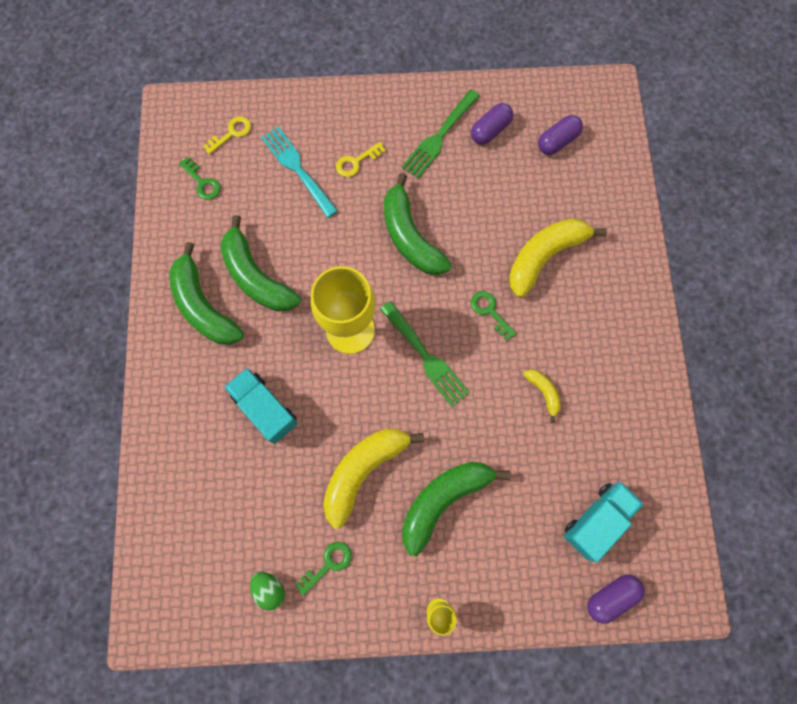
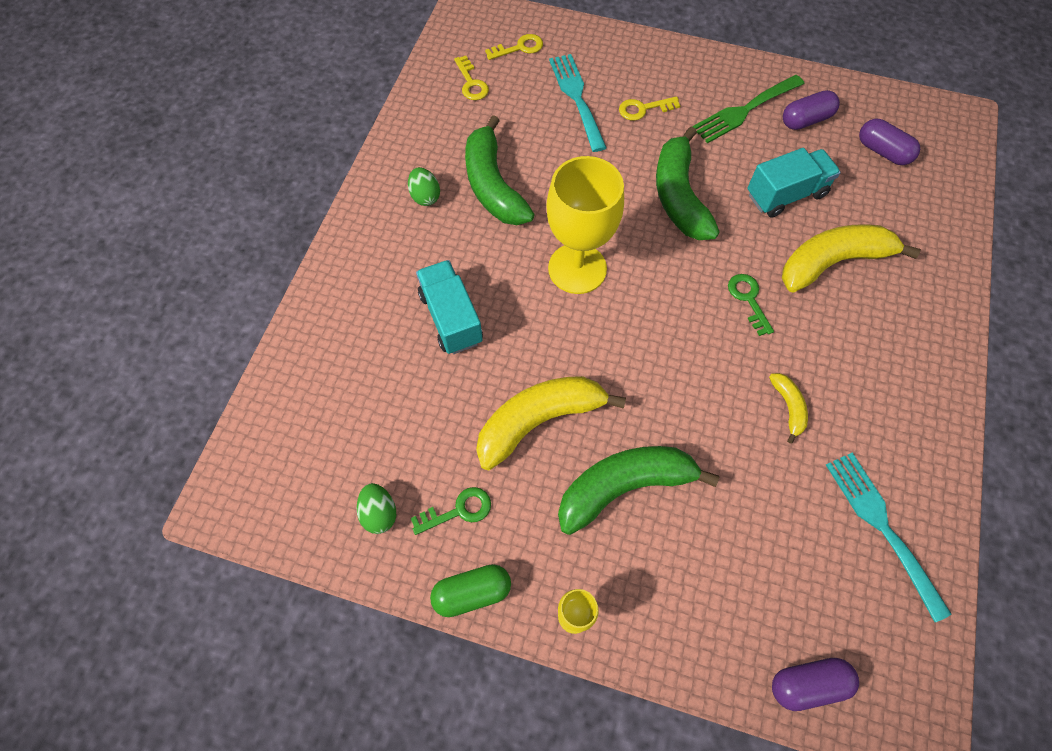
camera: 20 degrees right, 10 degrees down
(202, 182) = (471, 83): green key -> yellow key
(203, 306) = (425, 196): green banana -> green egg
(360, 622) = (472, 592): none -> green capsule
(425, 356) = (655, 322): green fork -> none
(557, 141) = (882, 151): purple capsule -> purple capsule turned 60 degrees clockwise
(596, 520) = (815, 580): turquoise truck -> turquoise truck (785, 194)
(632, 463) = (882, 527): none -> turquoise fork

